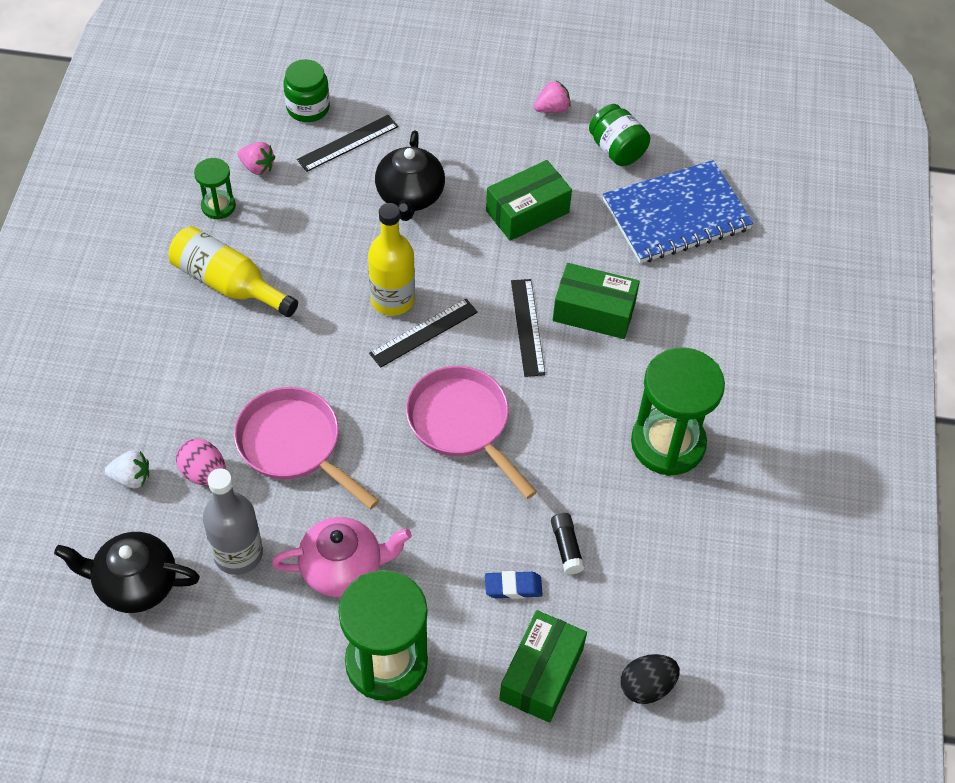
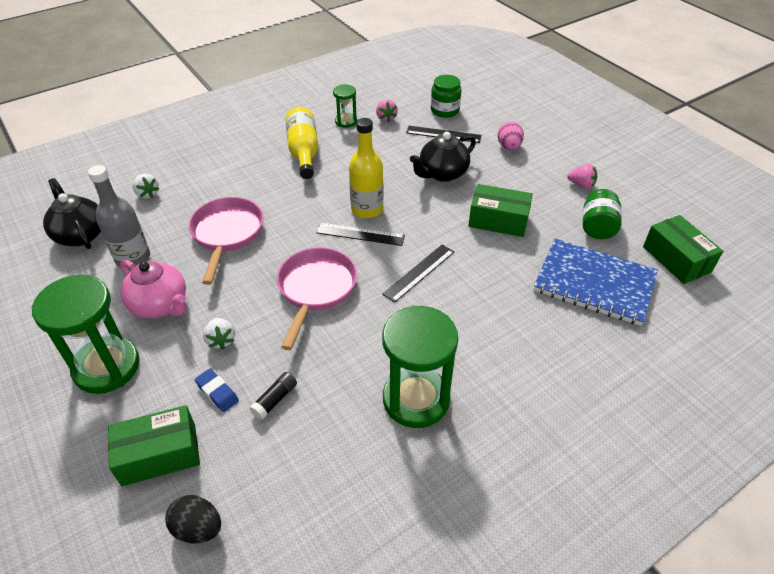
camera: 50 degrees right, 10 degrees down
(204, 473) = (175, 215): pink egg -> pink egg (509, 147)
(449, 545) = (221, 340): none -> white strawberry
(594, 312) = (469, 294): green box -> green box (676, 259)

